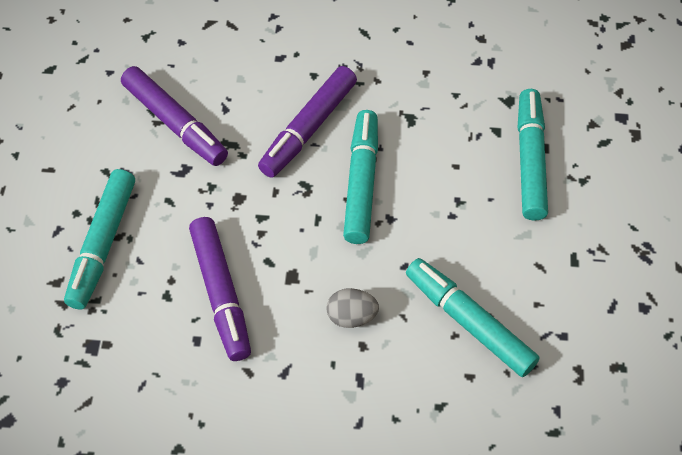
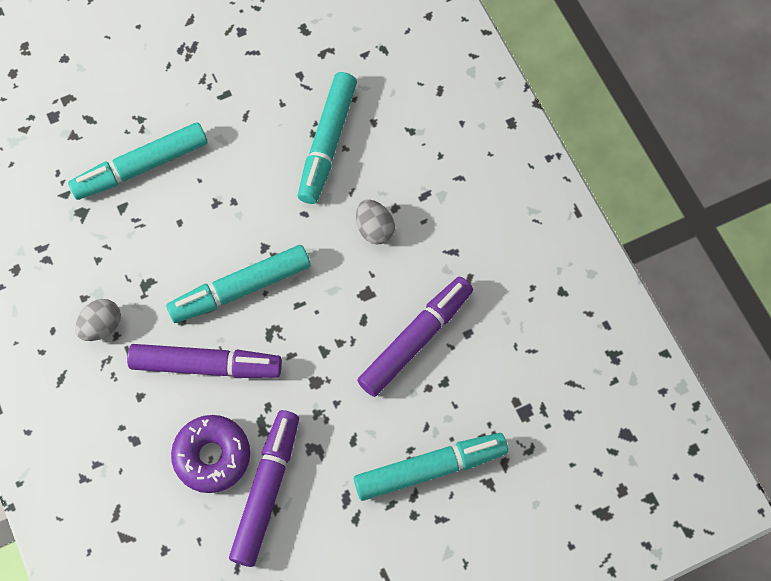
camera: 120 degrees left, 10 degrees up
(229, 100) = (212, 456): none -> purple donut
(392, 74) = (101, 326): none -> grey egg

